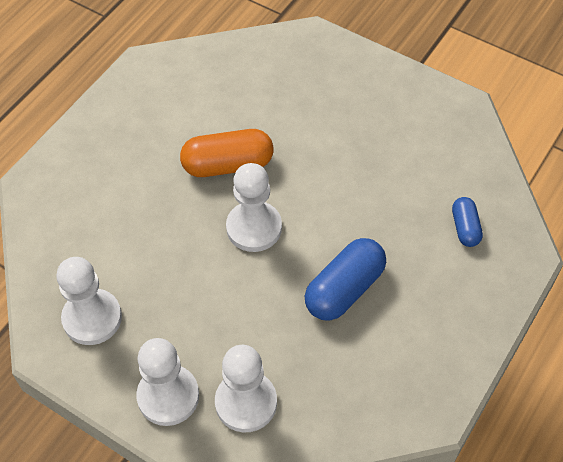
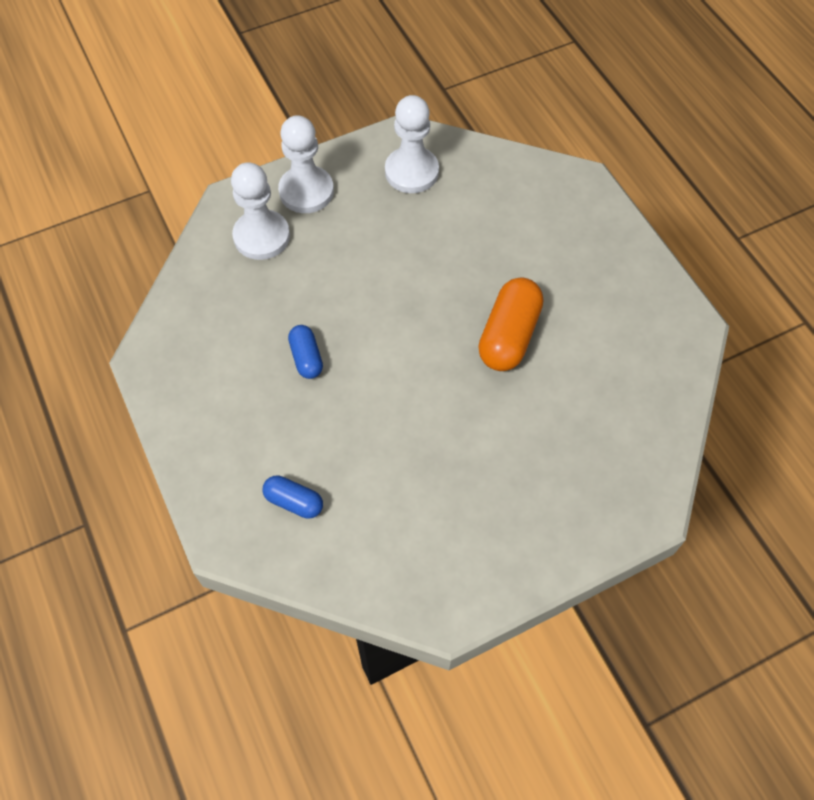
camera: 120 degrees right, 5 degrees up
(254, 228) = (421, 321): white pawn -> none
(344, 289) = (306, 358): blue capsule -> blue capsule, size x0.56

